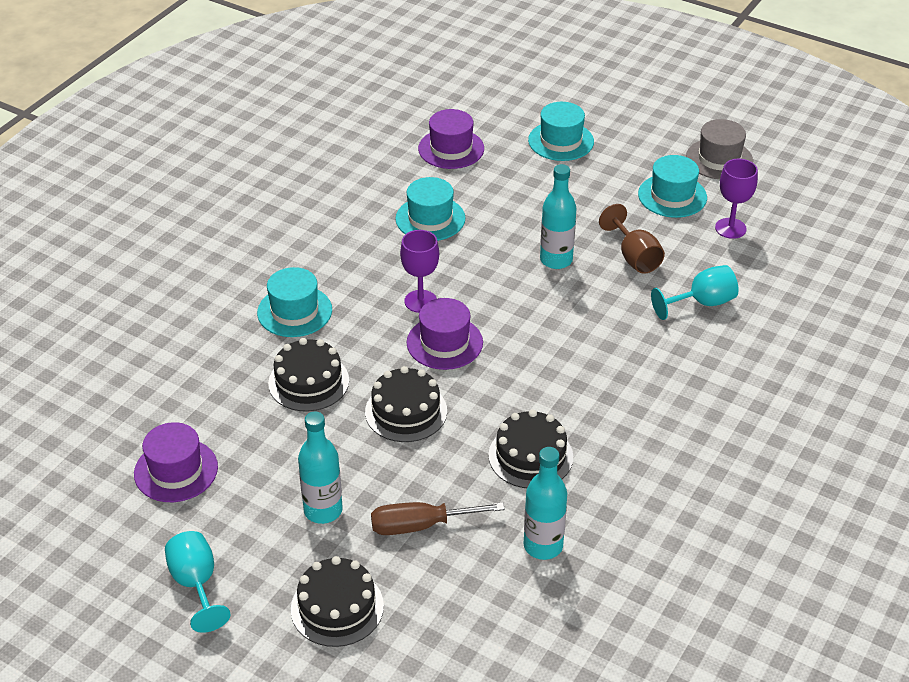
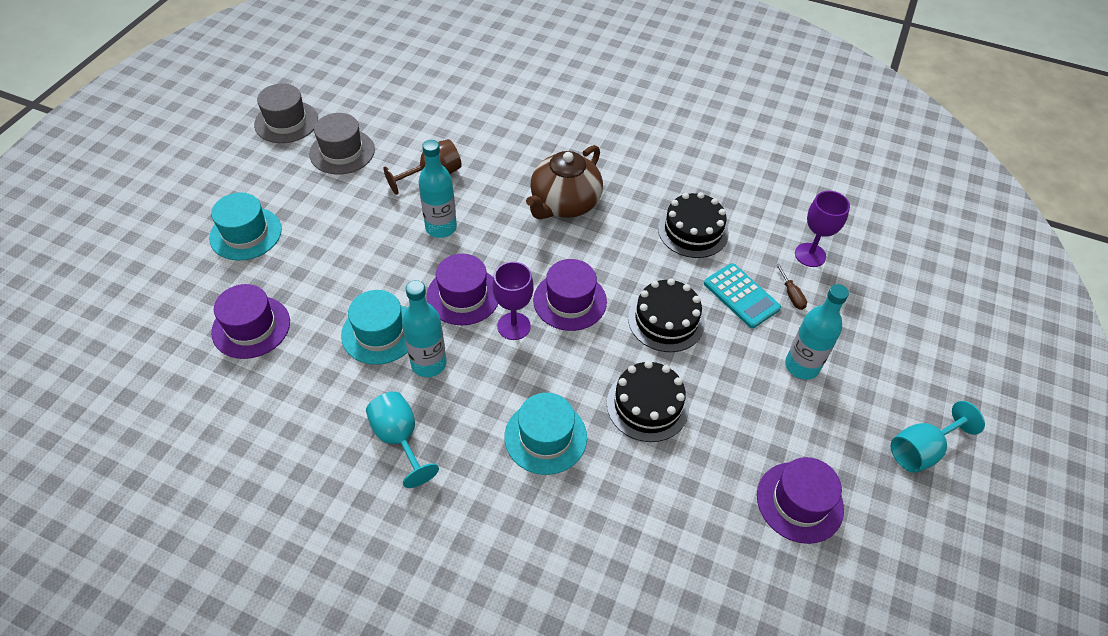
camera: 100 degrees left, 10 degrees up
(337, 607) = (895, 340): black cake -> none
(420, 525) = (791, 295): brown screwdriver -> brown screwdriver, size x0.51
(427, 480) = (741, 296): none -> turquoise calculator
(464, 271) = (463, 295): none -> purple hat
(543, 546) = (781, 218): turquoise bottle -> turquoise bottle (428, 363)
(583, 353) = (564, 204): none -> brown teapot
(672, 196) = (342, 152): turquoise hat -> grey hat
(702, 303) = (489, 134): turquoise goblet -> turquoise goblet (399, 439)
(730, 228) = (389, 116): purple goblet -> purple goblet (810, 255)

